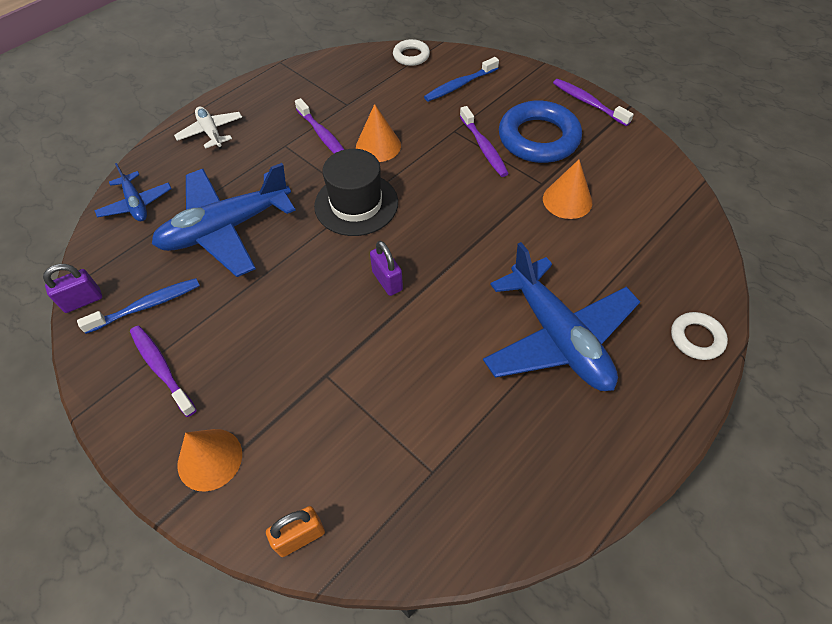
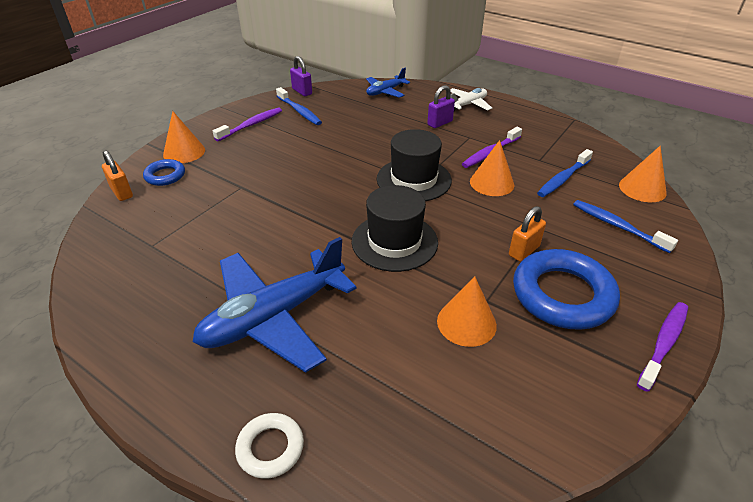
camera: 80 degrees right, 15 degrees down
(226, 229) = (371, 127): blue plane -> none
(271, 478) = (165, 176): none -> blue ring
(384, 97) = (563, 179): none -> blue toothbrush
(387, 281) = (331, 205): purple padlock -> purple padlock (440, 123)
(411, 56) = (642, 189): white ring -> orange cone
(459, 233) = (394, 242): none -> black hat
(484, 147) = (524, 251): purple toothbrush -> orange padlock

